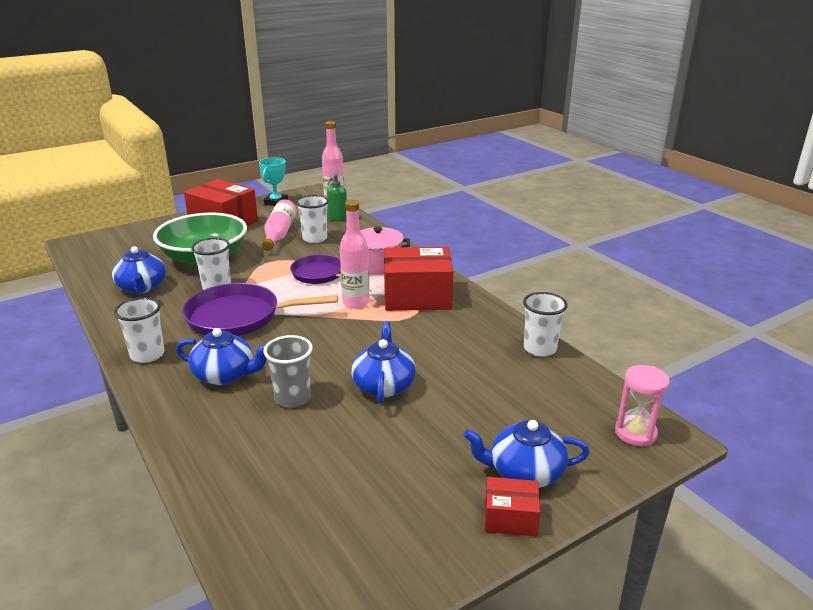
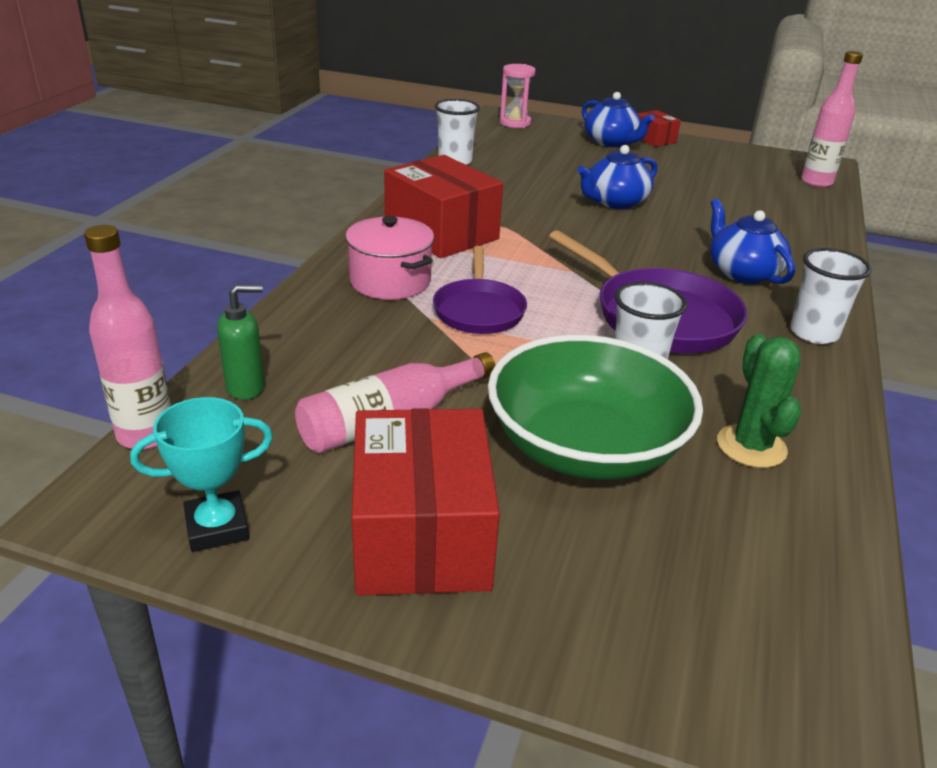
camera: 130 degrees left, 5 degrees up
(142, 287) = (751, 446): blue teapot -> green cactus
(293, 398) = (701, 230): grey cup -> none
(315, 239) = (366, 370): white cup -> none
(356, 302) = (509, 260): pink bottle -> pink bottle (816, 182)

